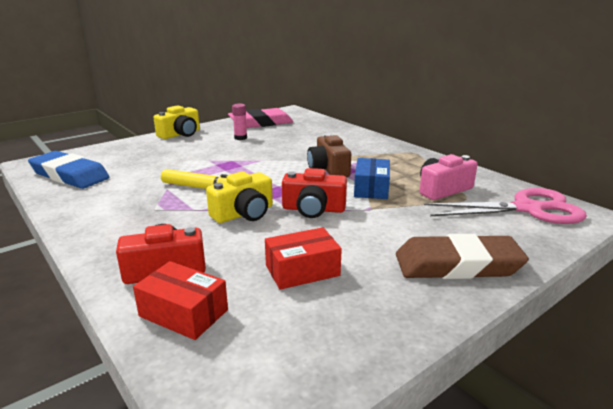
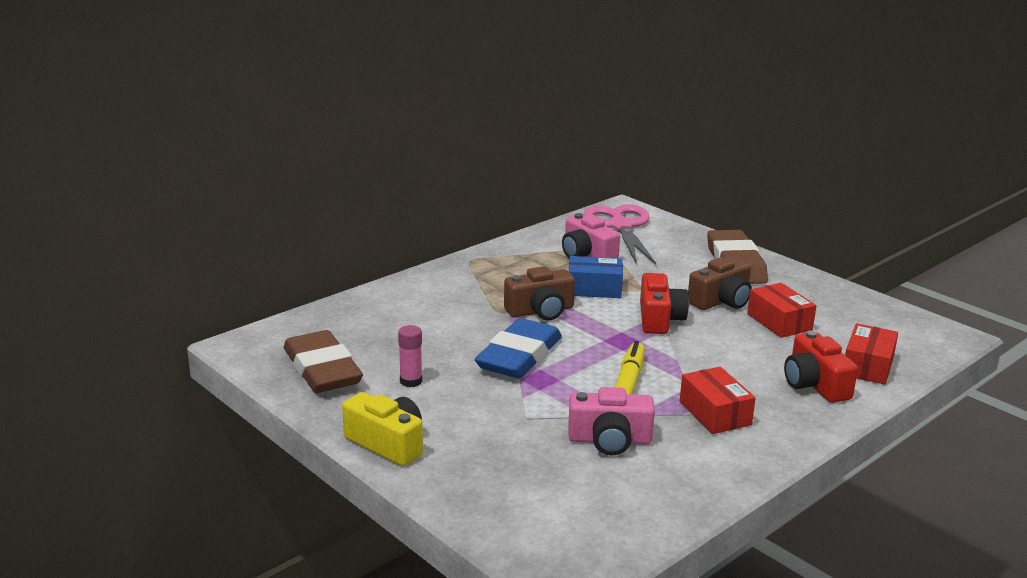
camera: 95 degrees left, 0 degrees up
(70, 175) = (612, 514): blue eraser -> blue eraser (519, 356)
(143, 179) = (610, 440): none -> pink camera
(149, 215) = (715, 413): none -> red box
(244, 213) = (685, 356): yellow camera -> none
(261, 123) = (322, 369): pink eraser -> brown eraser
(353, 243) = (721, 301): none -> brown camera

